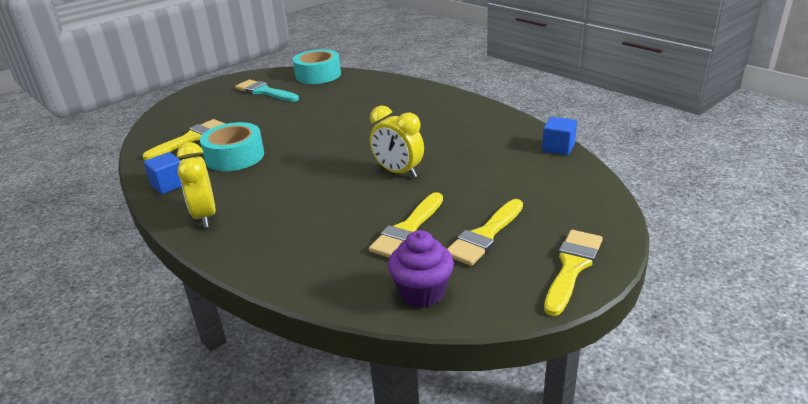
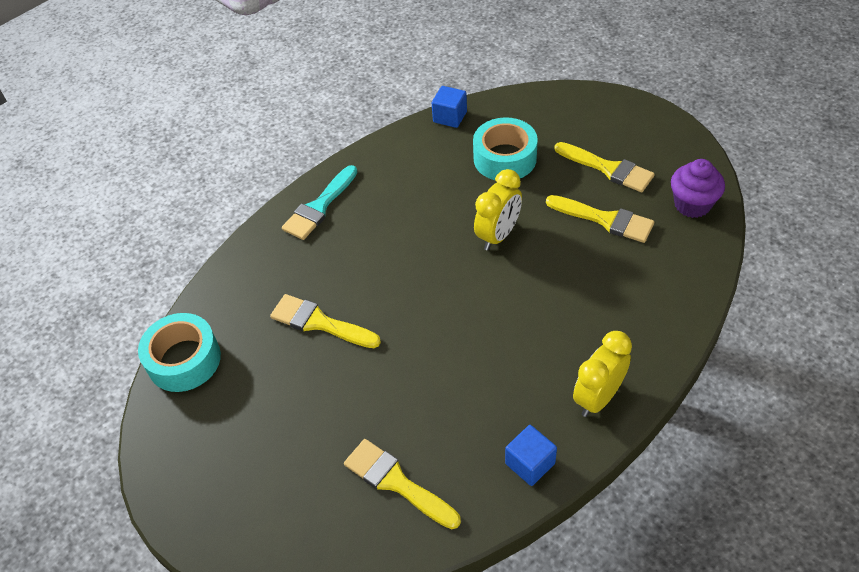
camera: 90 degrees left, 20 degrees up
(205, 216) = (598, 397): yellow clock -> yellow clock turned 150 degrees clockwise
(235, 156) = (455, 406): turquoise tape -> turquoise tape (505, 158)
(264, 92) = (236, 423): turquoise brush -> turquoise brush (319, 207)
(572, 267) = (643, 121): yellow brush -> yellow brush (319, 323)

